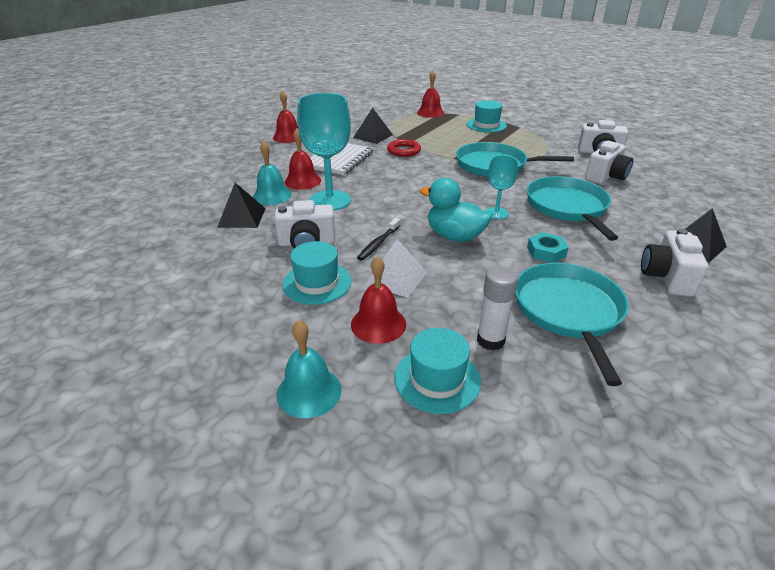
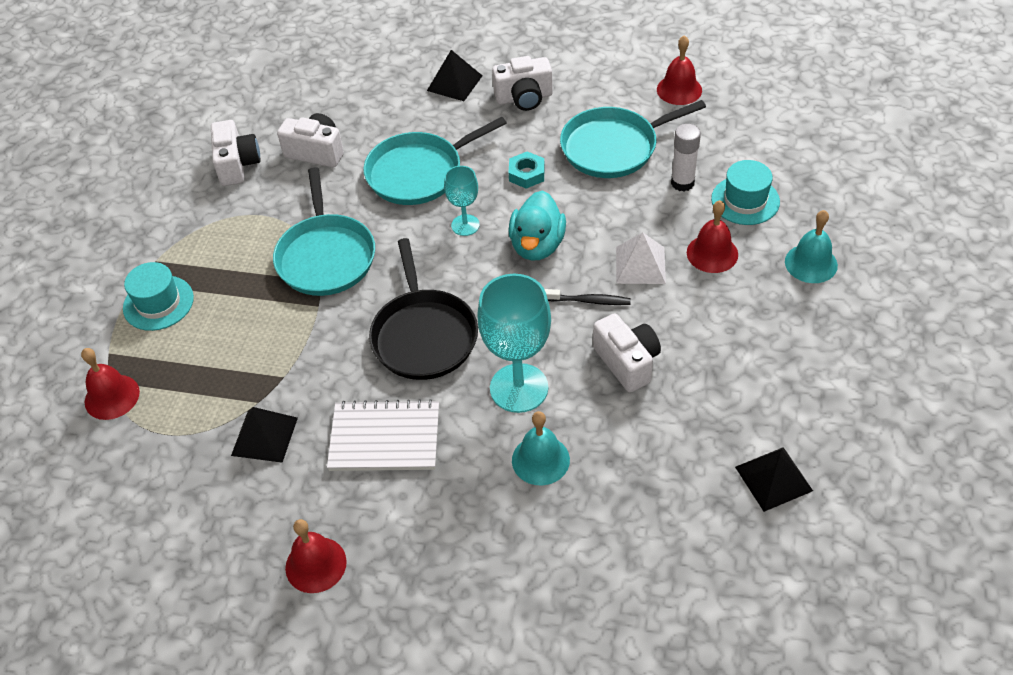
camera: 110 degrees left, 15 degrees up
(242, 217) = (613, 459): black pyramid -> black pyramid (773, 478)
(302, 181) = (479, 447): red bell -> red bell (679, 90)
(317, 283) = (688, 320): turquoise hat -> none
(402, 181) = (424, 335): none -> black pan
(404, 151) = (314, 371): red ring -> none

